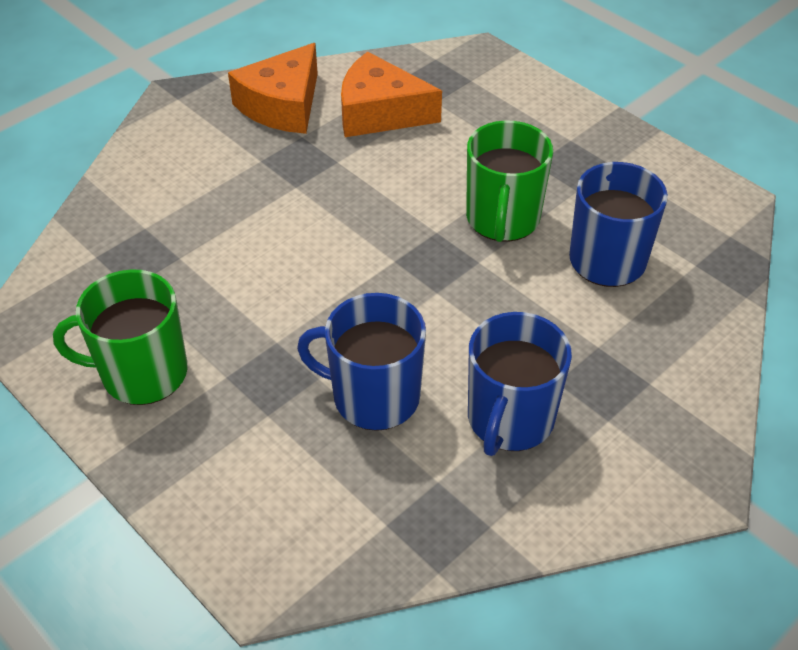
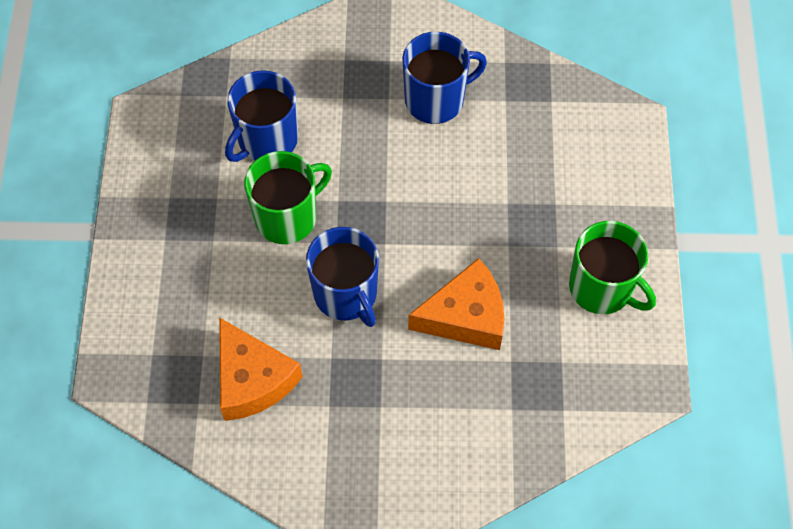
camera: 135 degrees left, 15 degrees up
(282, 105) = (310, 453): orange cheese -> orange cheese (465, 316)
(374, 396) = (490, 167): blue mug -> blue mug (346, 294)

